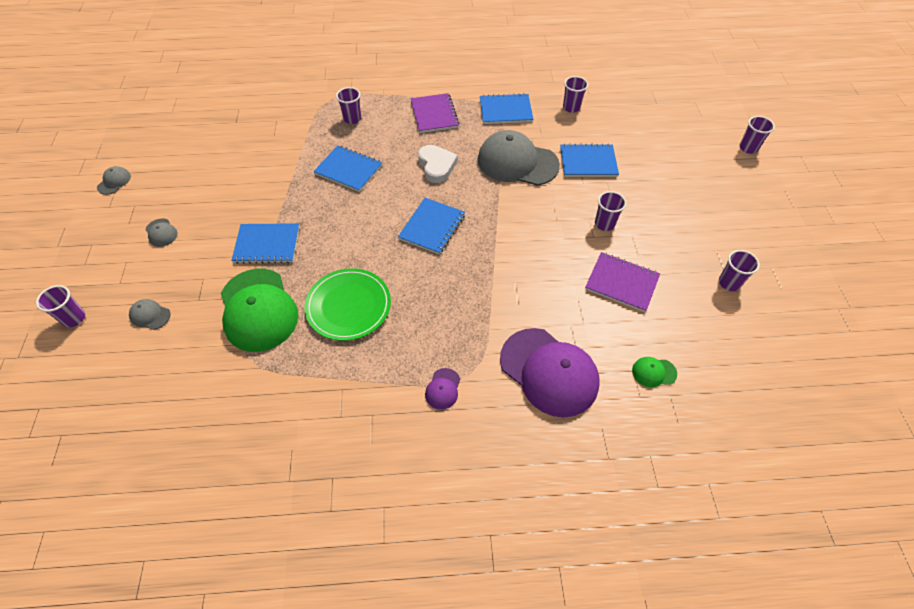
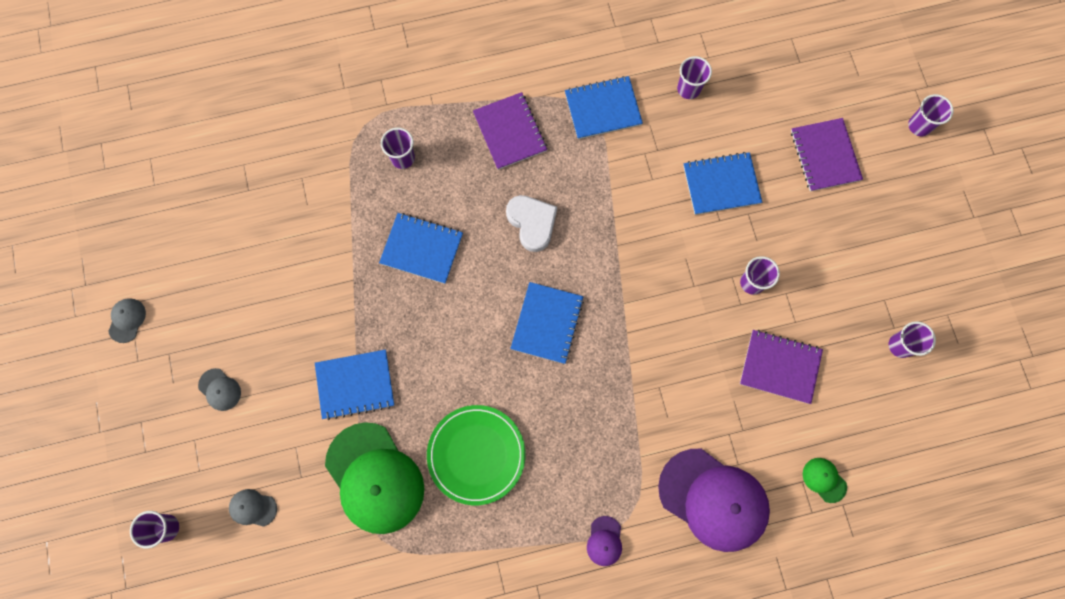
camera: 10 degrees left, 20 degrees up
(517, 162) = (632, 200): grey cap -> none
(653, 372) = (824, 480): green cap -> green cap turned 60 degrees clockwise
(672, 156) = (825, 155): none -> purple notebook

